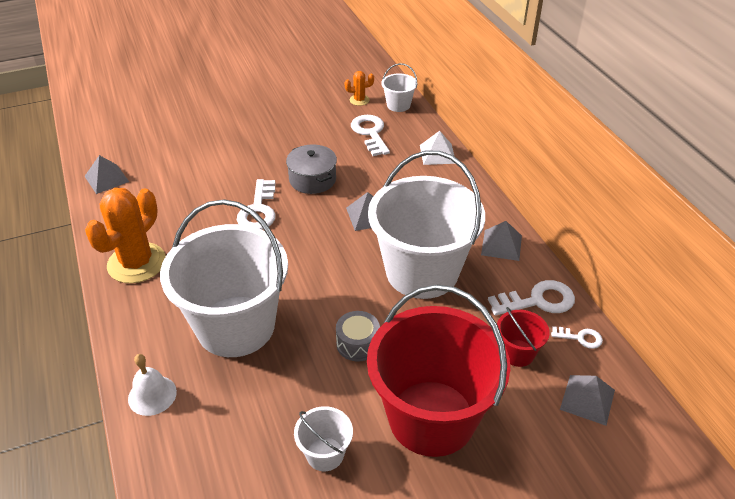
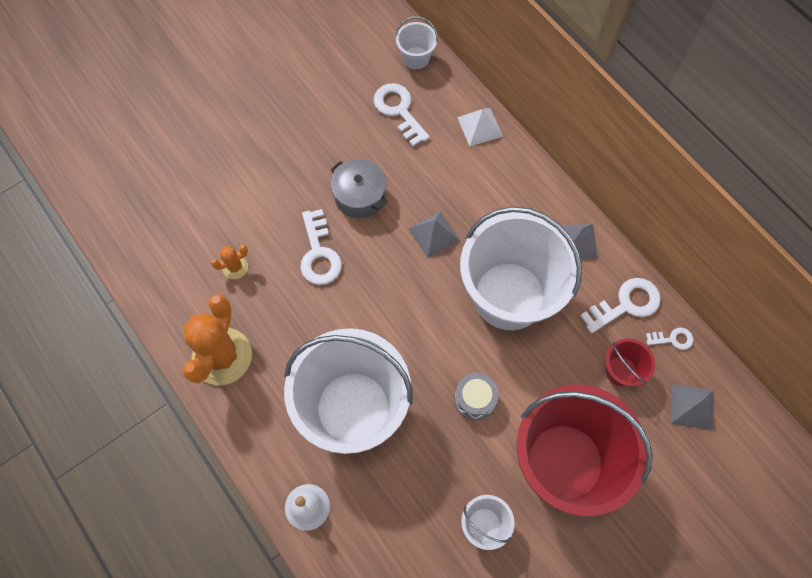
camera: 15 degrees left, 25 degrees up
(106, 179) = (135, 248): grey pyramid -> none
(359, 100) = (370, 59): orange cactus -> orange cactus (235, 267)

